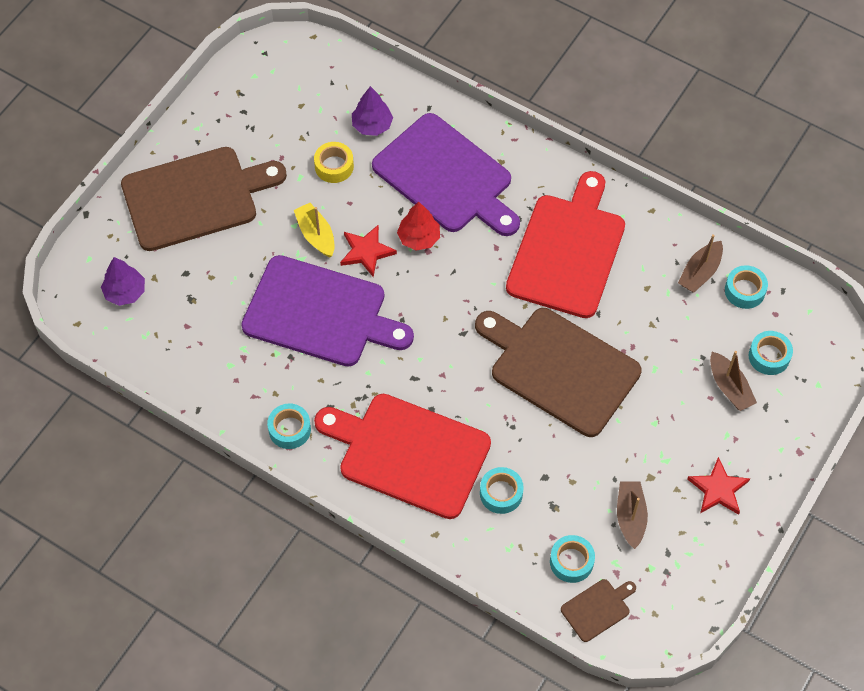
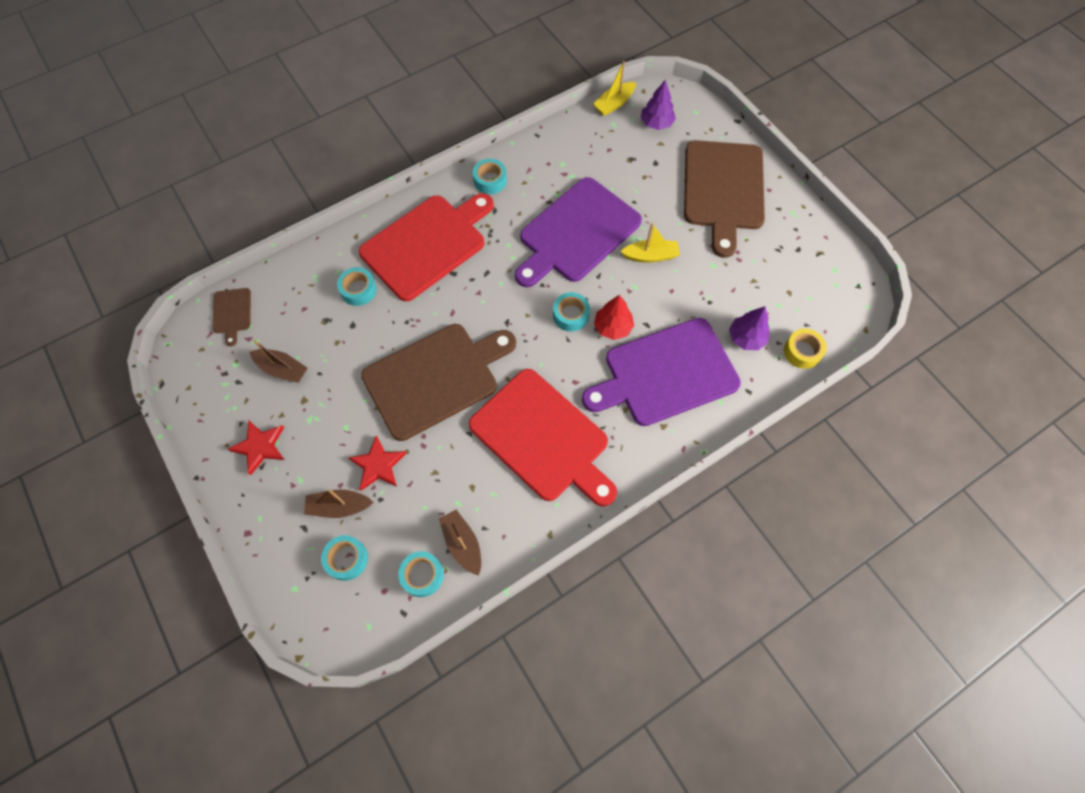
camera: 115 degrees right, 5 degrees up
(112, 346) = (614, 104): none -> yellow boat
(334, 166) = (713, 293): yellow tape -> yellow tape (802, 351)
(366, 252) = (617, 284): red star -> red star (378, 465)
(571, 562) = (277, 312): turquoise tape -> turquoise tape (570, 315)

